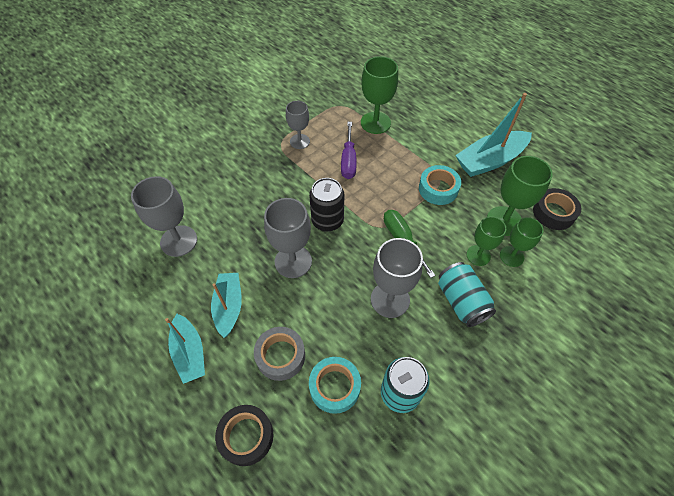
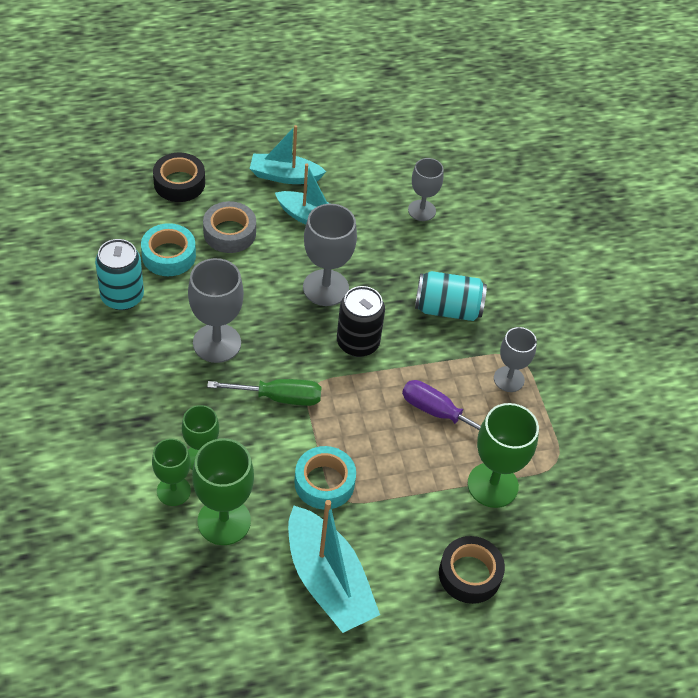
camera: 115 degrees right, 5 degrees down
(178, 241) = (421, 210): grey goblet -> grey goblet, size x0.64
(461, 301) = (163, 403): turquoise can -> turquoise can (447, 309)
(490, 161) = (328, 581): turquoise boat -> turquoise boat turned 150 degrees clockwise
(553, 213) = (191, 589): black tape -> black tape (469, 574)

